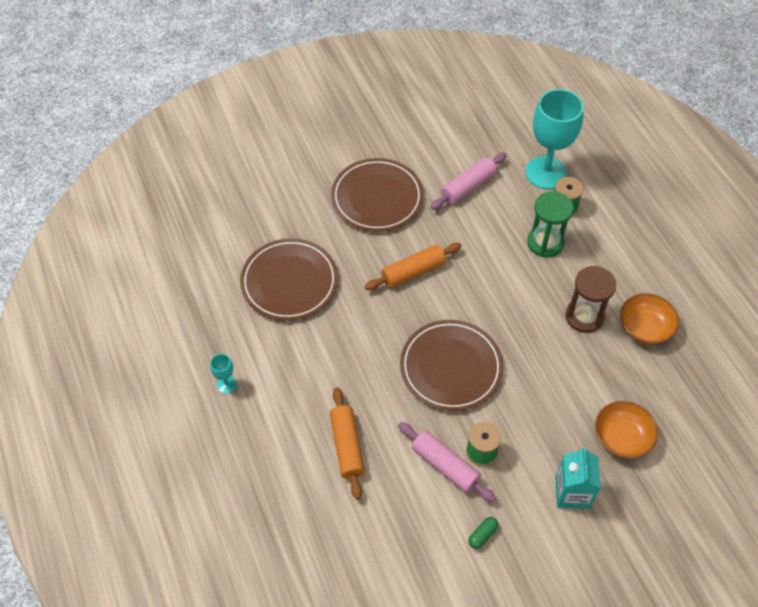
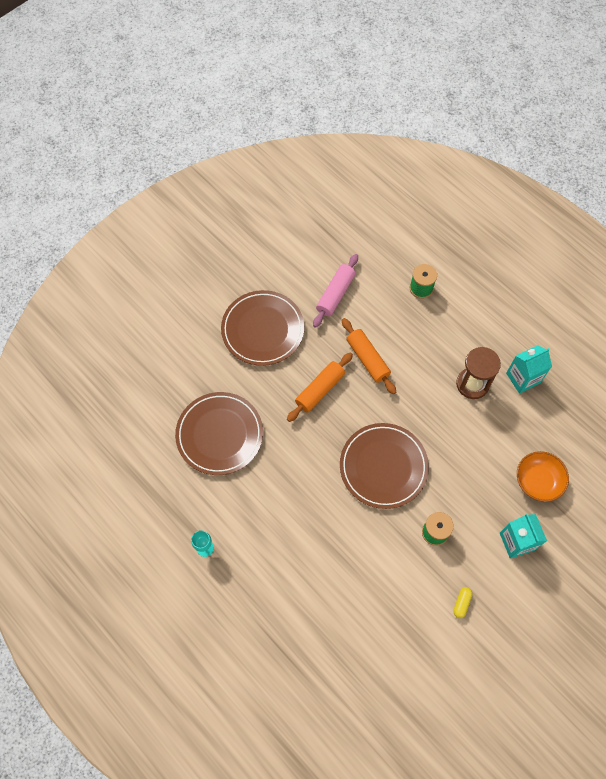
camera: 20 degrees left, 10 degrees up
(347, 446) = (327, 566): orange rolling pin -> orange rolling pin (367, 359)
(445, 466) = (411, 555): pink rolling pin -> none
(482, 535) = (461, 603): green capsule -> yellow capsule
(545, 242) = (417, 326): green hourglass -> none
(546, 173) = (395, 260): turquoise goblet -> none
(645, 328) = (523, 378): orange bowl -> turquoise carton

